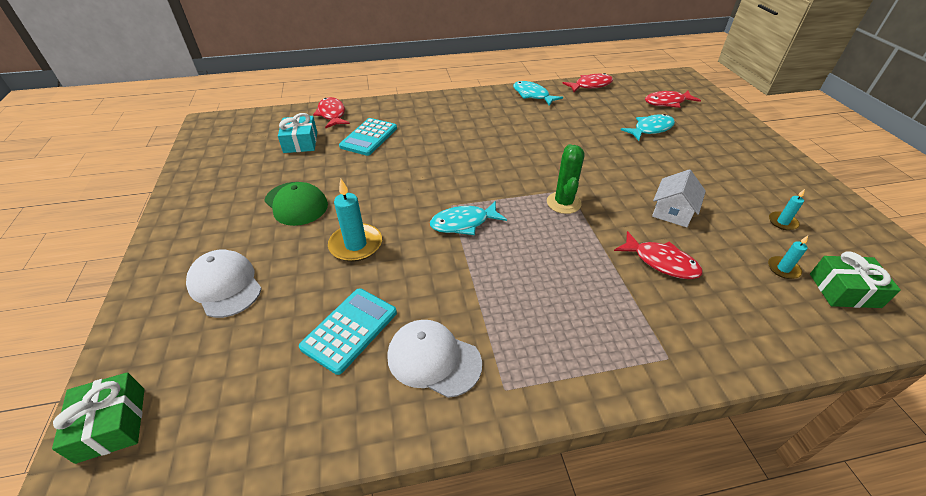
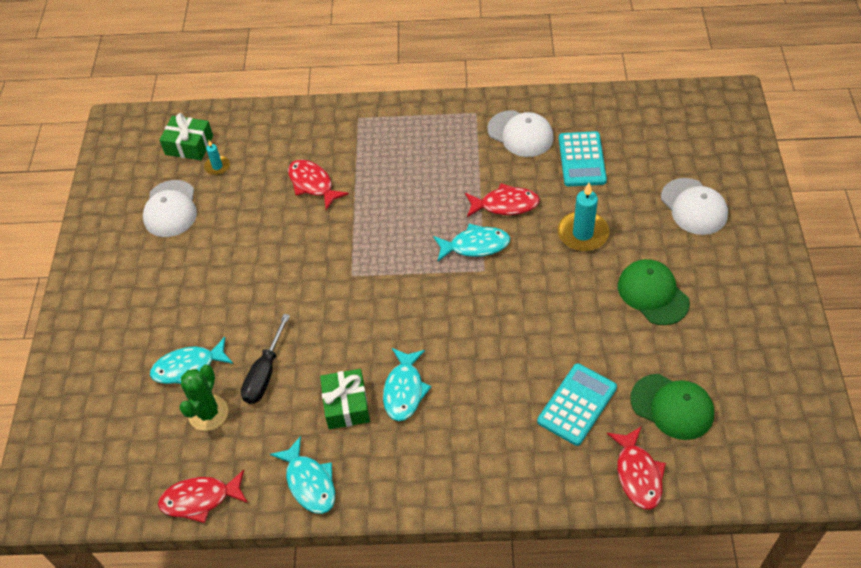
camera: 165 degrees left, 10 degrees up
(111, 424) = (730, 121): green gift -> green gift (346, 405)
(300, 142) = (672, 406): turquoise gift -> green cap
(350, 330) = (582, 159): turquoise calculator -> turquoise calculator turned 45 degrees counterclockwise
(492, 133) = (404, 390): none -> turquoise fish
(563, 203) = (365, 258): green cactus -> green cactus (208, 413)
(594, 131) = (264, 374): none -> black screwdriver
(667, 102) = (117, 428): red fish -> red fish (505, 205)
(672, 211) = (262, 233): white house -> none
(782, 222) = (170, 209): turquoise candle -> white cap

